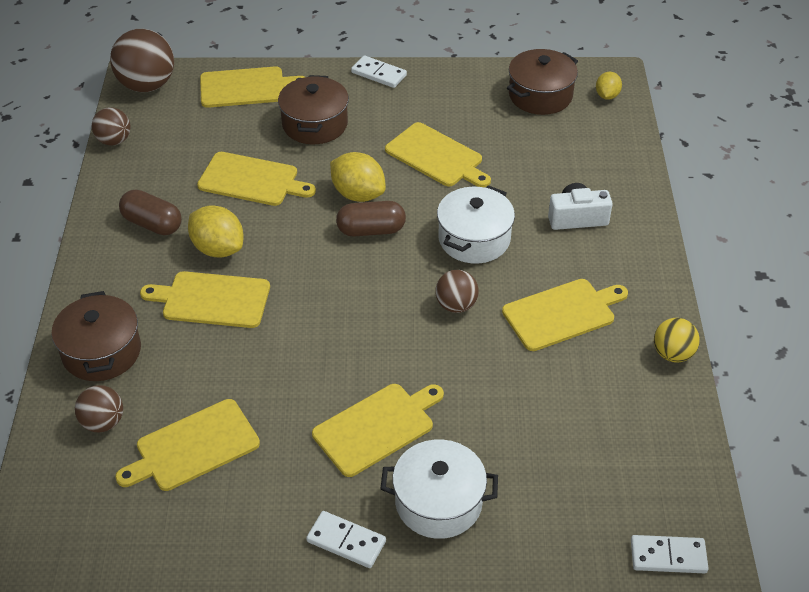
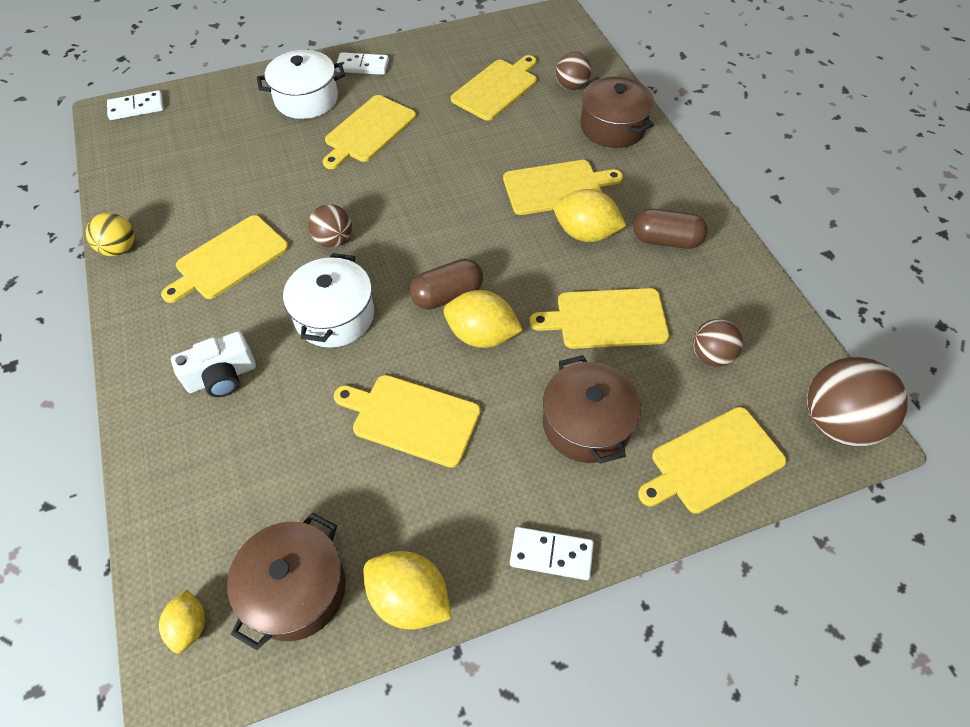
camera: 160 degrees right, 10 degrees up
(114, 141) = (793, 325): brown ball -> brown ball (711, 355)
(472, 77) = (409, 599): none -> yellow lemon

